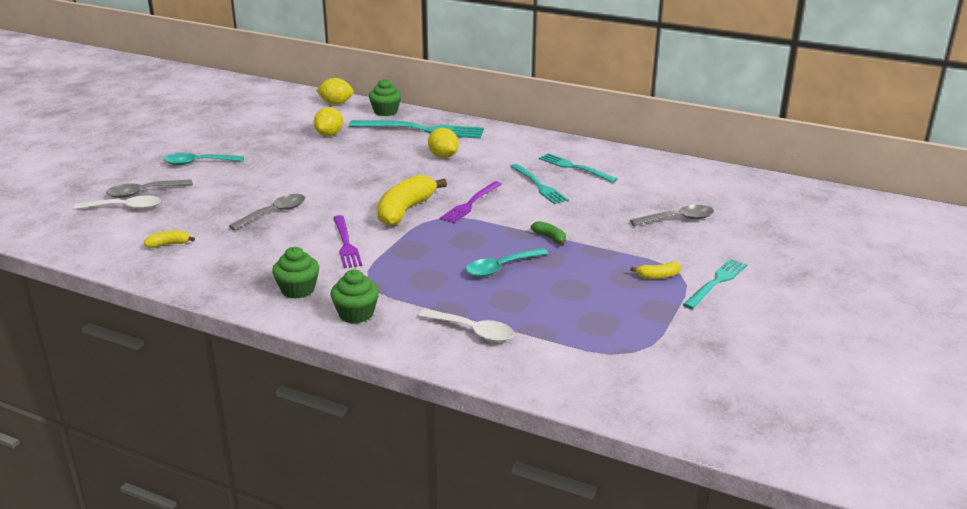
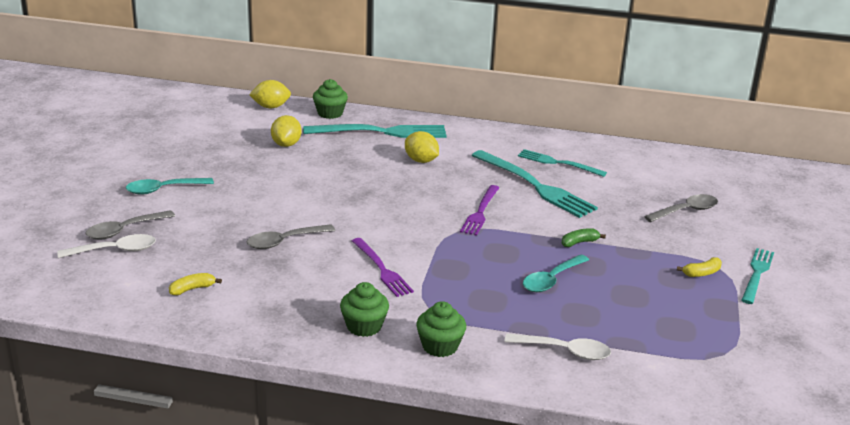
camera: 15 degrees left, 0 degrees up
(274, 213) = (284, 241): grey spoon -> grey spoon turned 150 degrees counterclockwise
(405, 210) = (419, 226): yellow banana -> none
(539, 185) = (535, 186): turquoise fork -> turquoise fork, size x1.63
(550, 238) = (579, 242): green banana -> green banana turned 60 degrees counterclockwise

